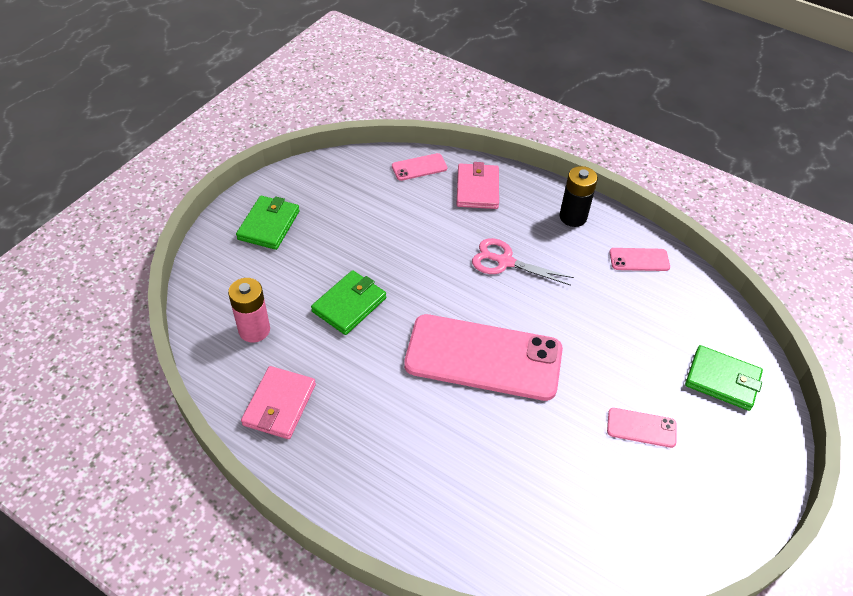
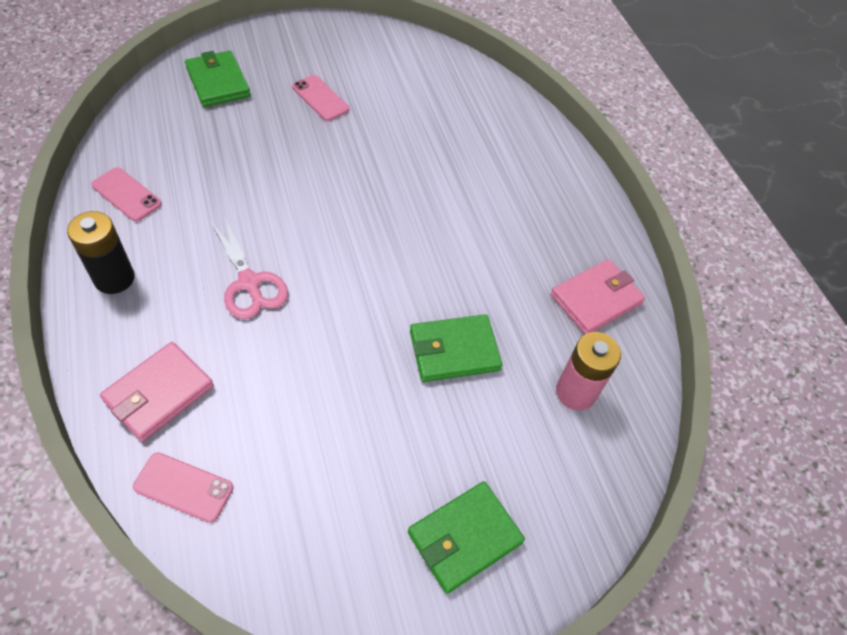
camera: 145 degrees left, 5 degrees up
(483, 357) = (378, 216): pink phone -> none

